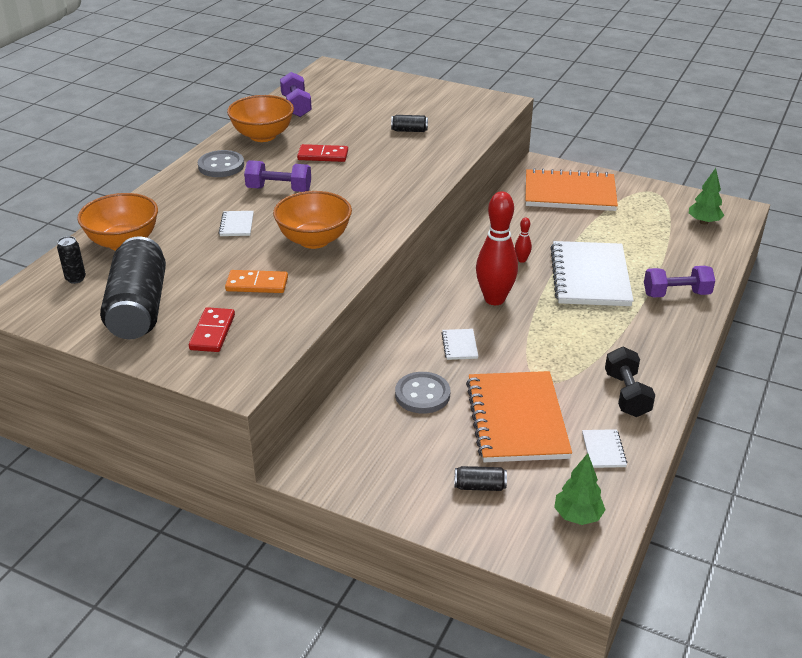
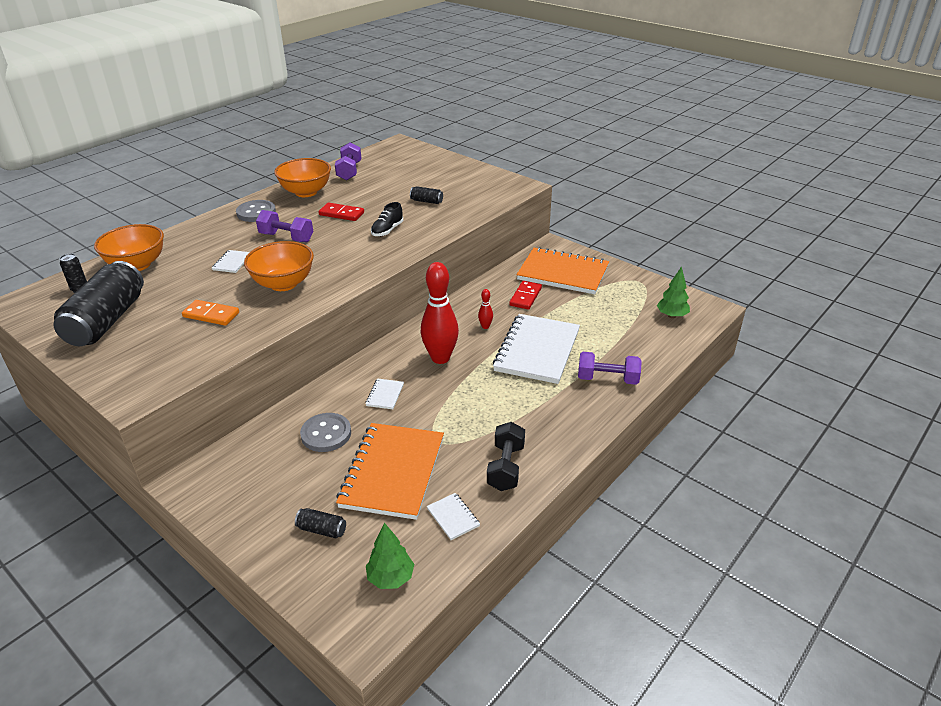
camera: 15 degrees right, 0 degrees up
(212, 332) = (146, 350): red domino -> red domino (525, 297)
(388, 167) = (387, 230): none -> black shoe
(603, 450) = (453, 517): white notebook -> white notebook turned 45 degrees counterclockwise

